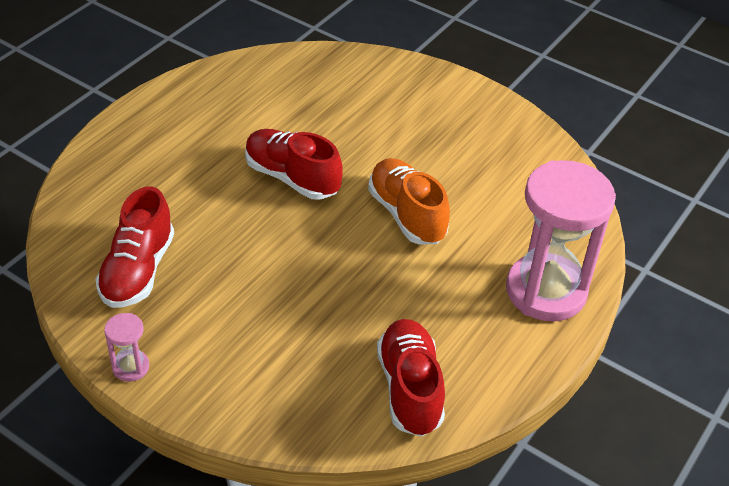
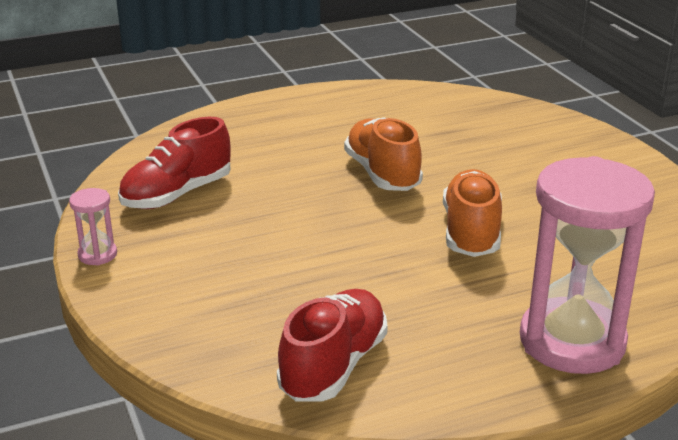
camera: 35 degrees right, 15 degrees down
(292, 178) = (382, 174): red shoe -> orange shoe

